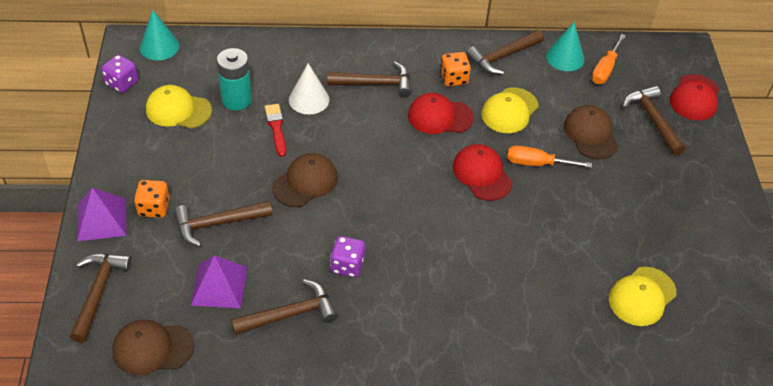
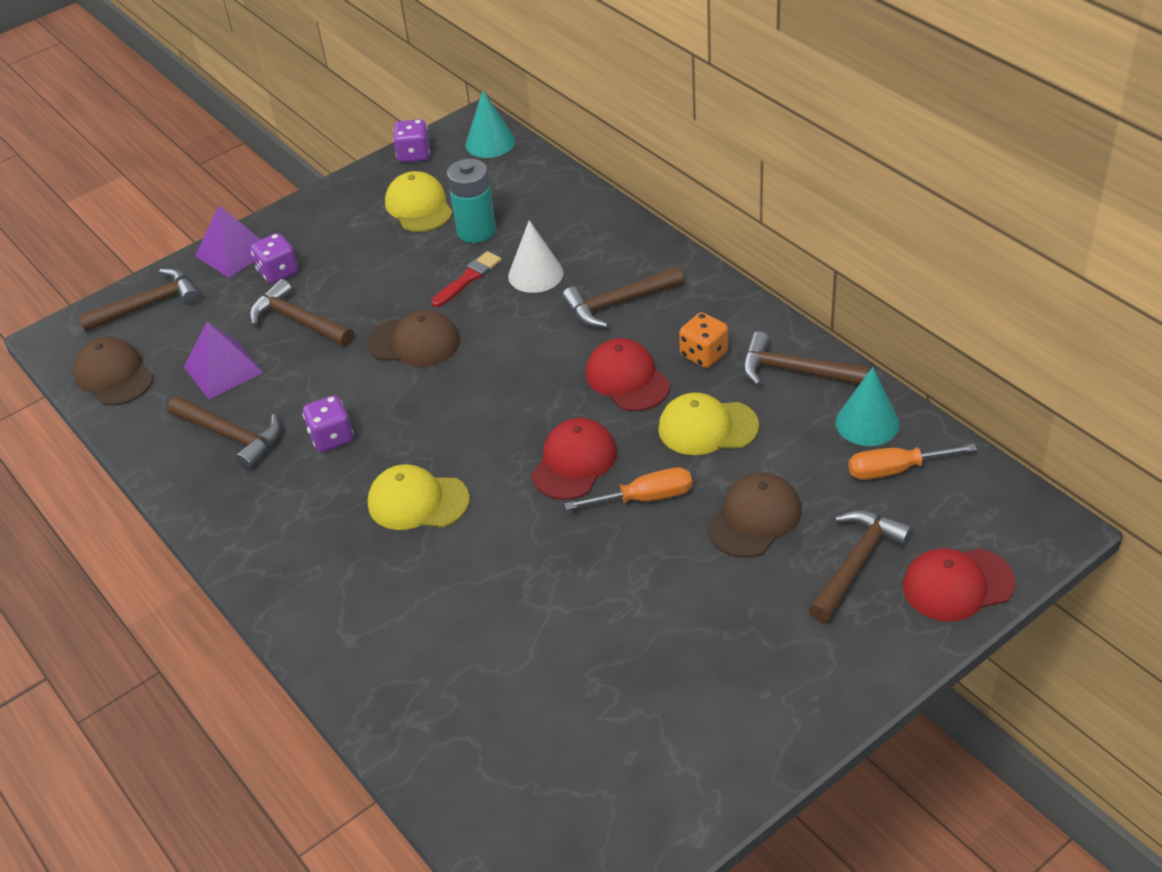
camera: 60 degrees right, 5 degrees down
(154, 208) = (278, 272): orange dice -> purple dice
(375, 83) = (618, 303): brown hammer -> brown hammer turned 105 degrees clockwise
(537, 163) = (645, 498): orange screwdriver -> orange screwdriver turned 105 degrees clockwise
(642, 296) = (525, 708): yellow cap -> yellow cap (417, 501)

